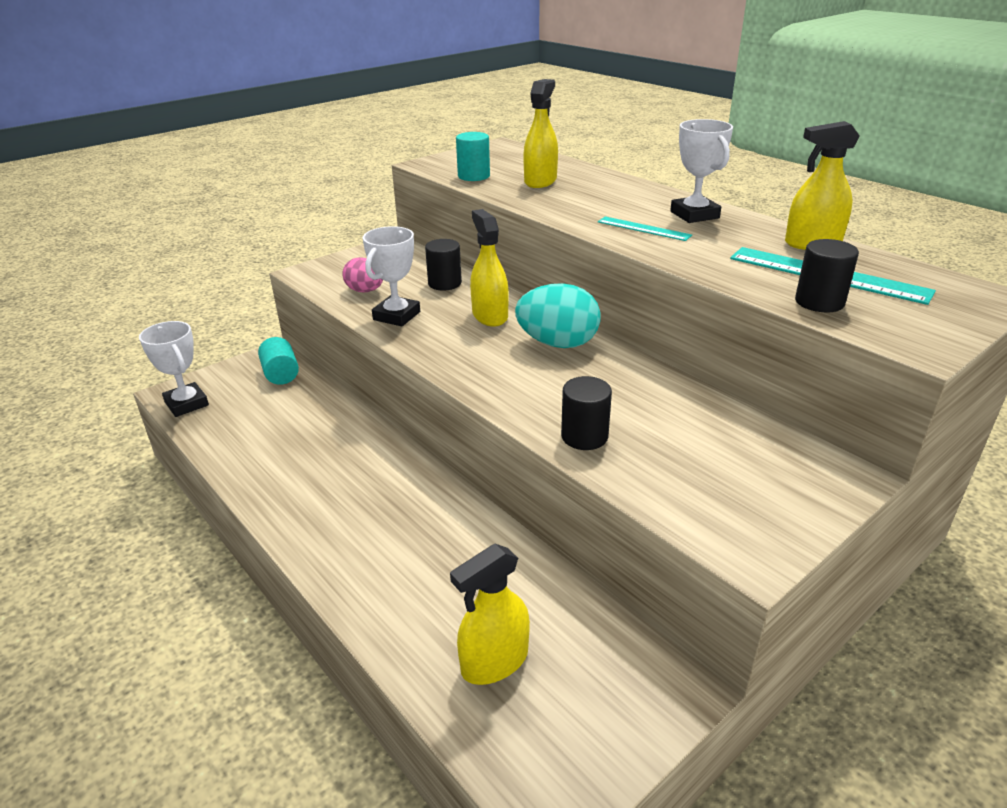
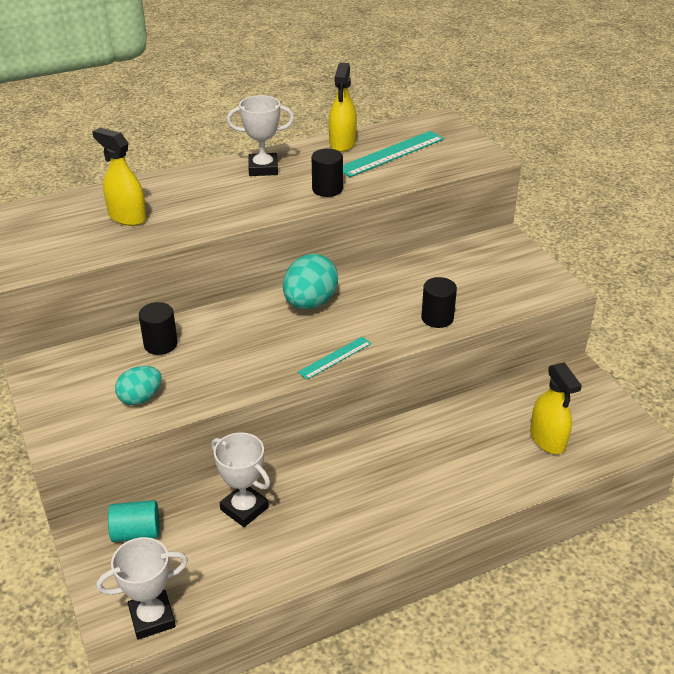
camera: 75 degrees left, 5 degrees up
(365, 291) = (140, 398): pink egg -> turquoise egg
(397, 316) = (209, 382): white trophy -> white trophy (244, 508)
(474, 176) = (78, 249): turquoise cylinder -> none
(490, 316) = (243, 328): yellow spray bottle -> none
(643, 228) = (275, 194): turquoise ruler -> turquoise ruler (335, 357)
(819, 302) = (426, 168): black cylinder -> black cylinder (327, 189)

